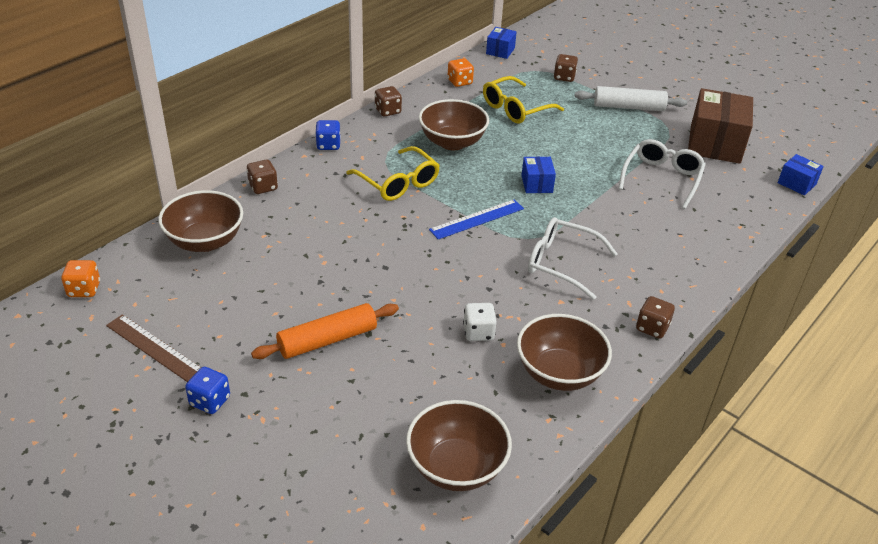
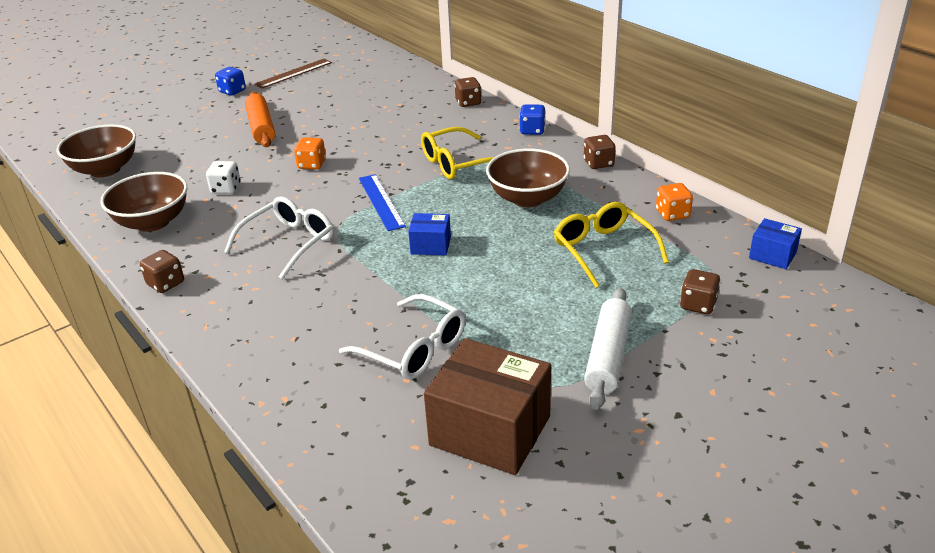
camera: 105 degrees right, 5 degrees down
(84, 289) = (364, 50): orange dice -> orange dice (312, 165)
(205, 241) = (401, 83): brown bowl -> none
(796, 183) = (356, 501): blue box -> none

